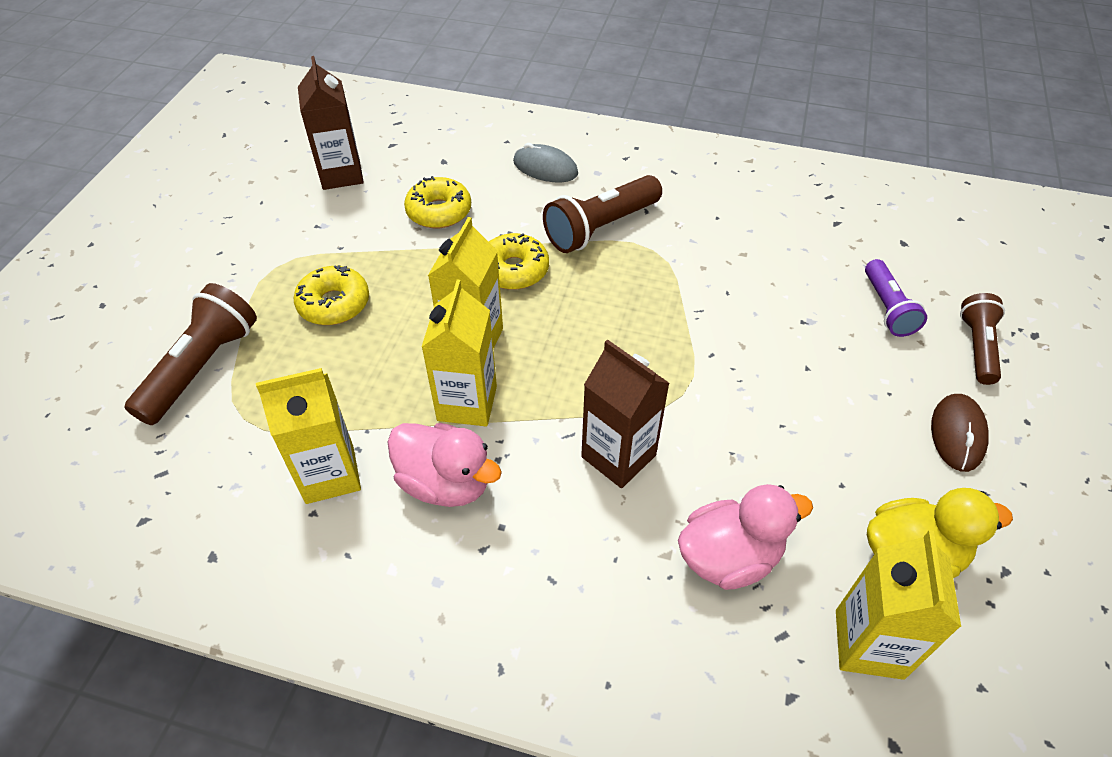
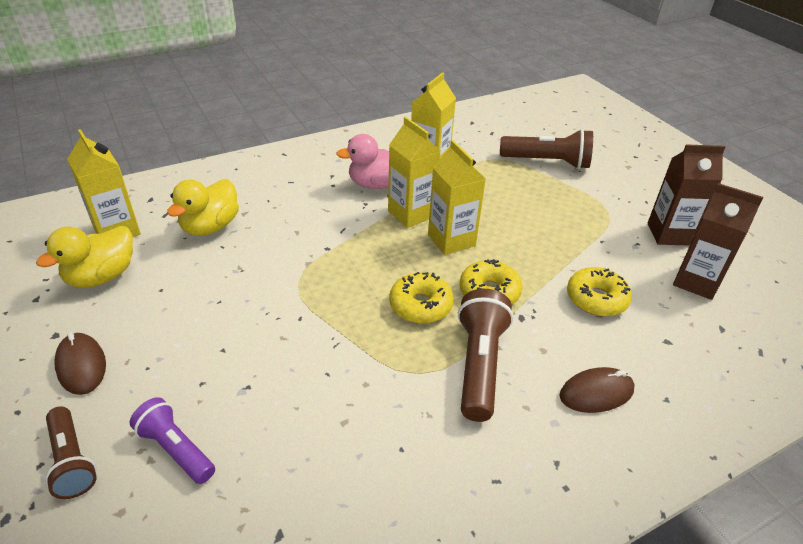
camera: 135 degrees right, 10 degrees down
(202, 367) = (547, 162): brown flashlight -> brown flashlight turned 60 degrees counterclockwise
(334, 304) = (547, 214): yellow donut -> yellow donut (420, 305)
(545, 168) = (596, 393): grey mouse -> brown mouse
(618, 456) = (306, 235): brown carton -> brown carton (669, 234)
(729, 557) = (210, 227): pink duck -> yellow duck

